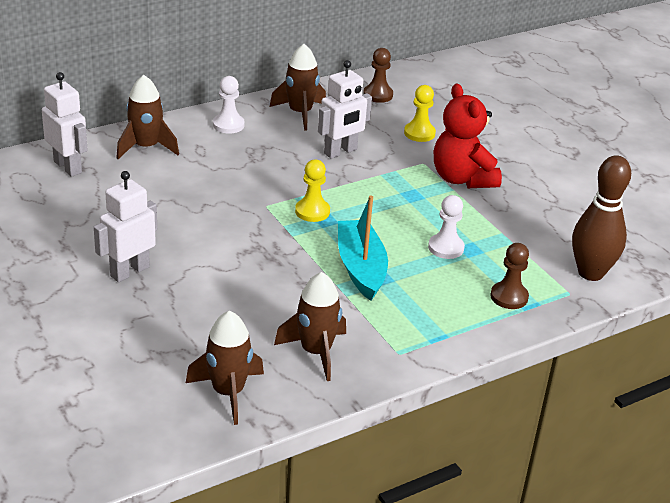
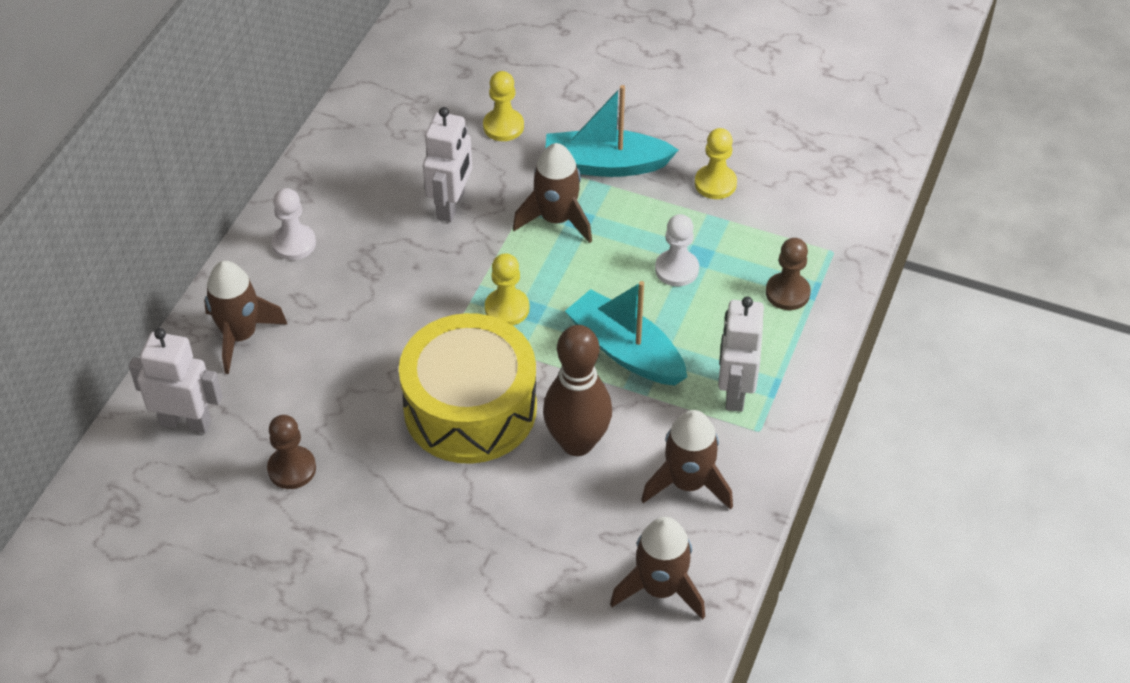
camera: 35 degrees left, 15 degrees up
(129, 271) = (412, 515): white robot -> white robot (735, 392)
(229, 243) = (470, 408): none -> yellow drum
(300, 113) = (352, 176): brown rocket -> brown rocket (556, 219)
(378, 95) = (406, 95): brown pawn -> brown pawn (292, 469)
(462, 179) = (605, 165): red teddy bear -> turquoise boat
(526, 221) = (715, 183): none -> yellow pawn
(590, 273) = (828, 213): brown bowling pin -> brown bowling pin (577, 442)

